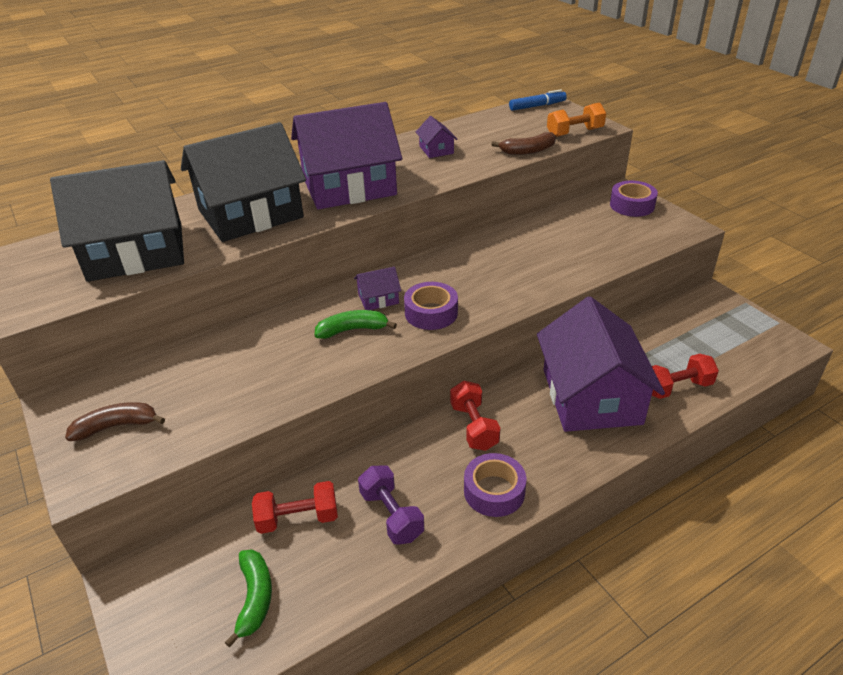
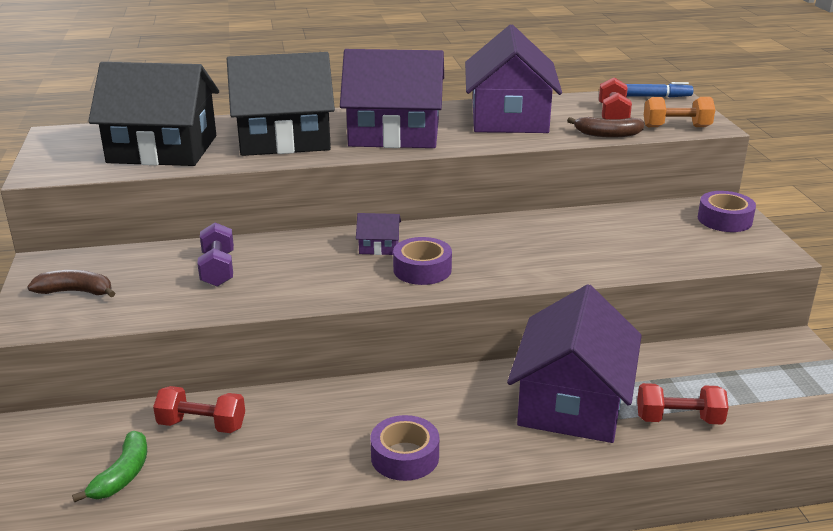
camera: 20 degrees right, 10 degrees down
(352, 330) = (334, 266): green banana -> none
(391, 515) = (289, 447): purple dumbbell -> purple dumbbell (218, 269)
(436, 150) = (509, 117): purple house -> purple house, size x2.49
(474, 426) = (424, 396): red dumbbell -> red dumbbell (613, 115)

